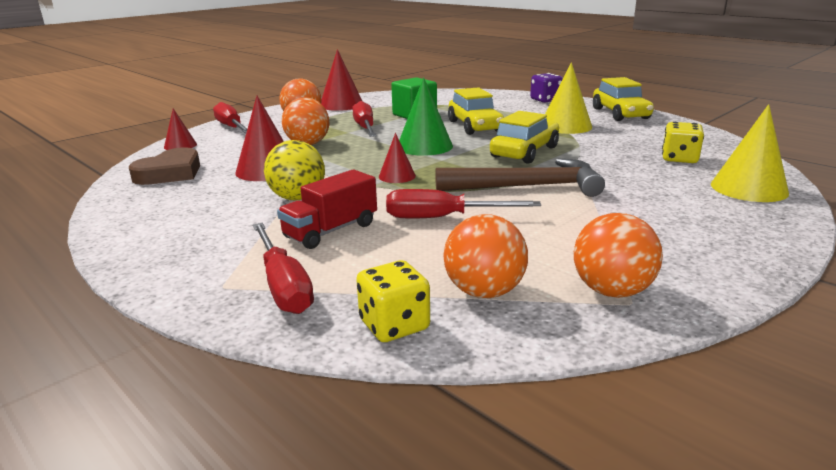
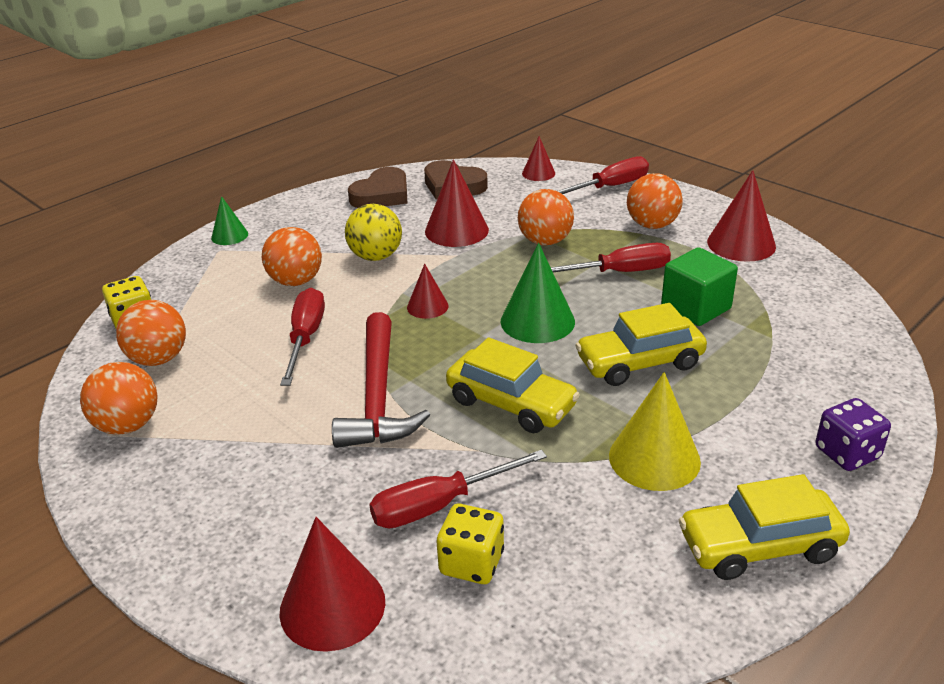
camera: 90 degrees right, 10 degrees up
(156, 201) = (382, 195): none -> brown heart
(184, 283) = (229, 236): none -> green cone
(283, 286) = (208, 272): red screwdriver -> red screwdriver (439, 505)
(331, 231) = (296, 281): red truck -> orange ball
(527, 187) = (377, 396): brown hammer -> red hammer
(748, 188) = (332, 606): yellow cone -> red cone

